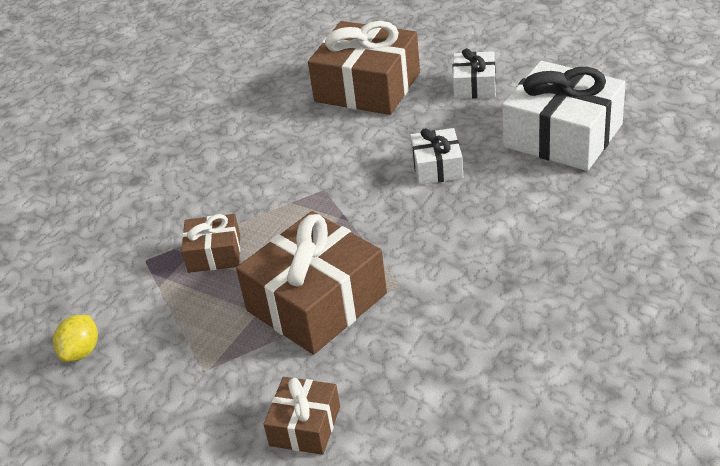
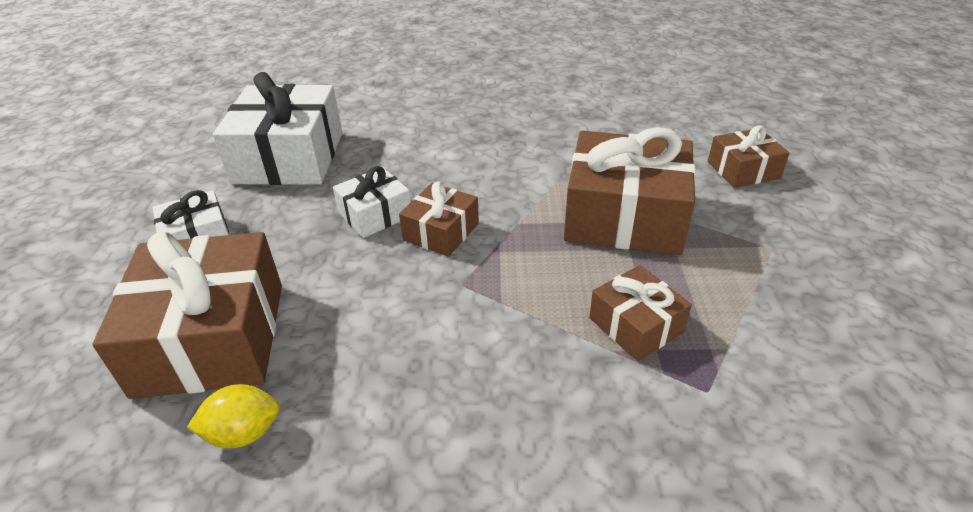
camera: 125 degrees left, 0 degrees up
(81, 351) = (876, 358): yellow lemon -> yellow lemon (243, 433)
(386, 194) = (441, 232): none -> brown gift

